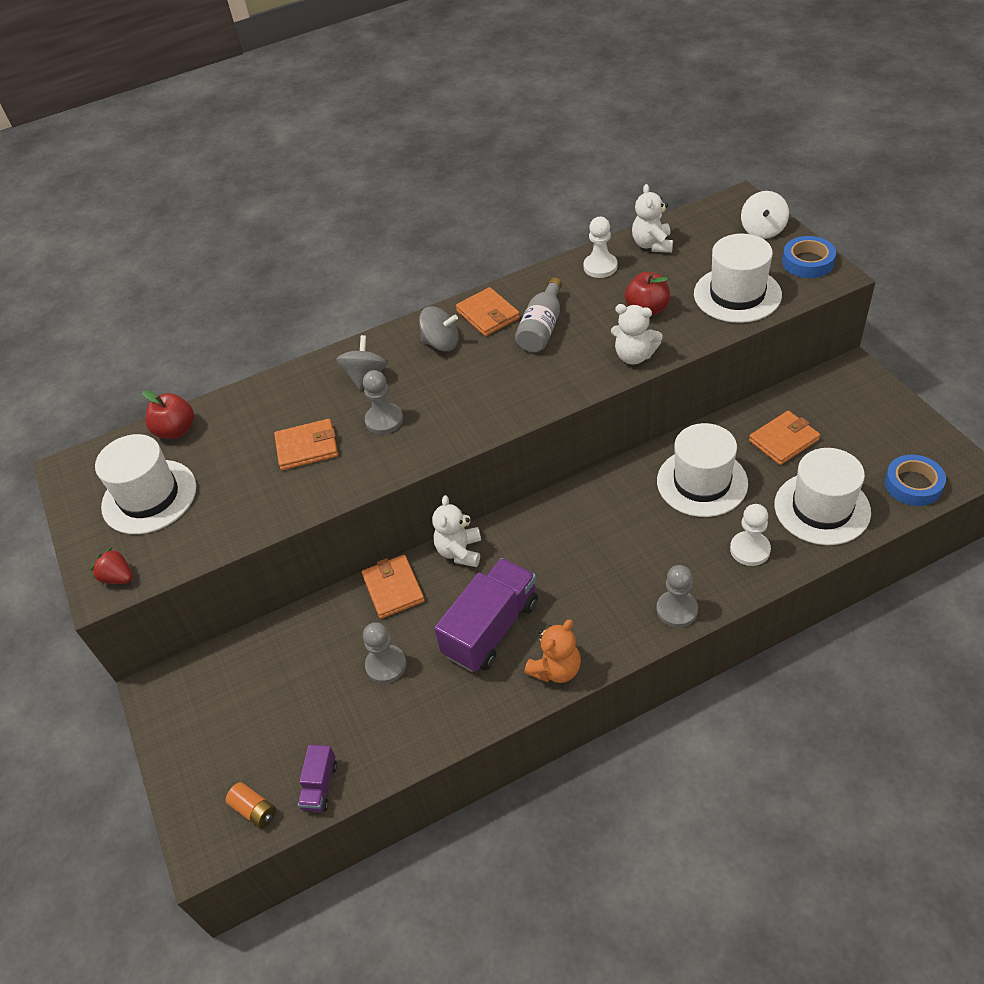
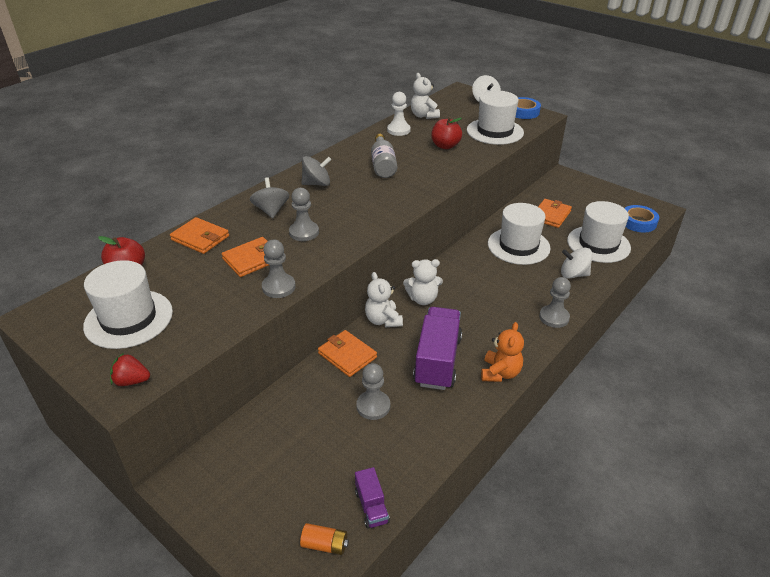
camera: 30 degrees left, 10 degrees down
(314, 496) = (278, 287): none -> grey pawn
(488, 315) = (340, 164): orange wallet -> orange wallet (200, 238)
(634, 356) = (455, 169): white teddy bear -> white teddy bear (423, 299)
(750, 549) = (573, 274): white pawn -> white spinning top

